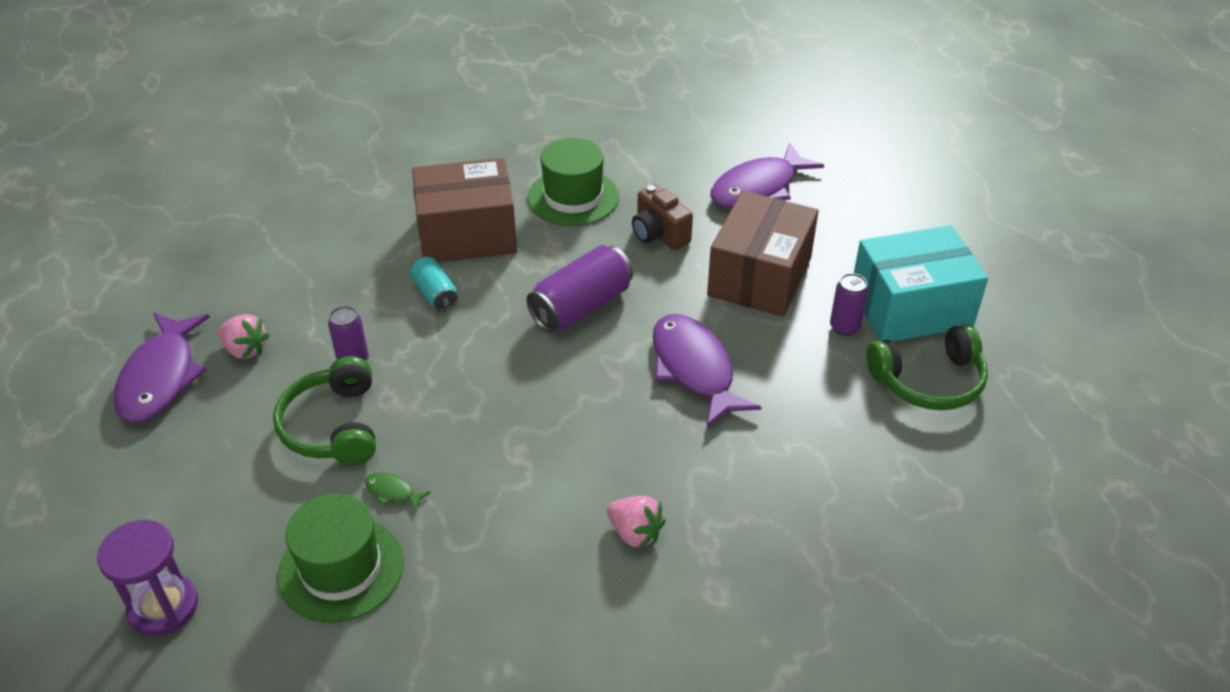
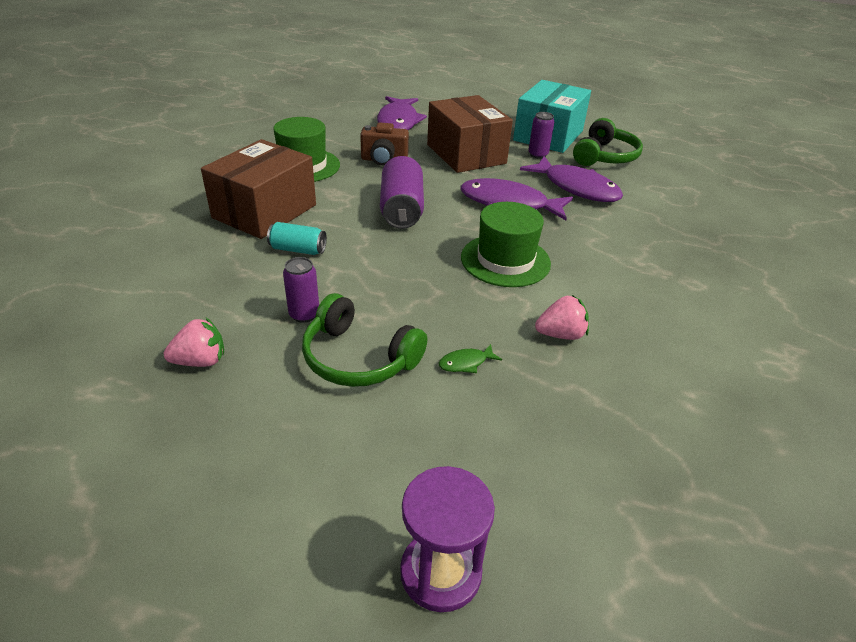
camera: 50 degrees left, 5 degrees down
(161, 377) = (146, 428): purple fish -> purple fish (576, 188)
(341, 568) = (515, 429): green hat -> green hat (505, 260)
(635, 533) = (618, 286): pink strawberry -> pink strawberry (560, 334)

